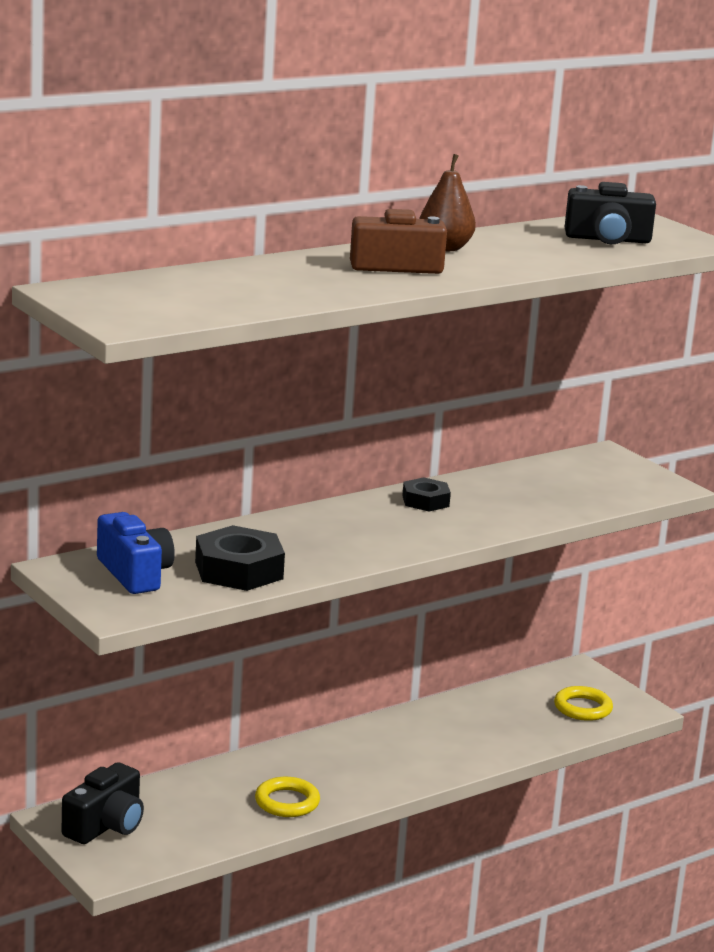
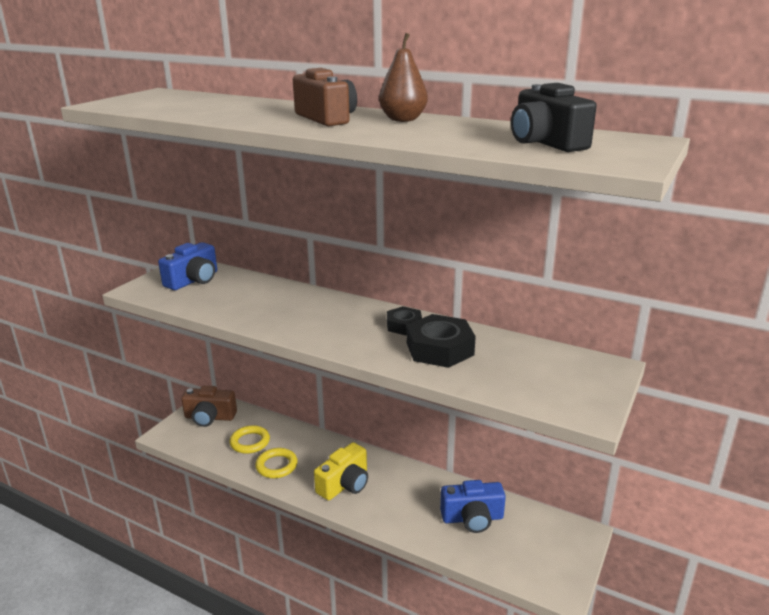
camera: 65 degrees right, 5 degrees up
(106, 825) = (209, 417): black camera -> brown camera
(239, 570) = (224, 302): black nut -> black nut (439, 349)
(373, 768) = (345, 484): none -> yellow camera
(505, 714) = (472, 518): none -> blue camera
(582, 708) = (525, 555): yellow ring -> yellow ring (250, 442)

